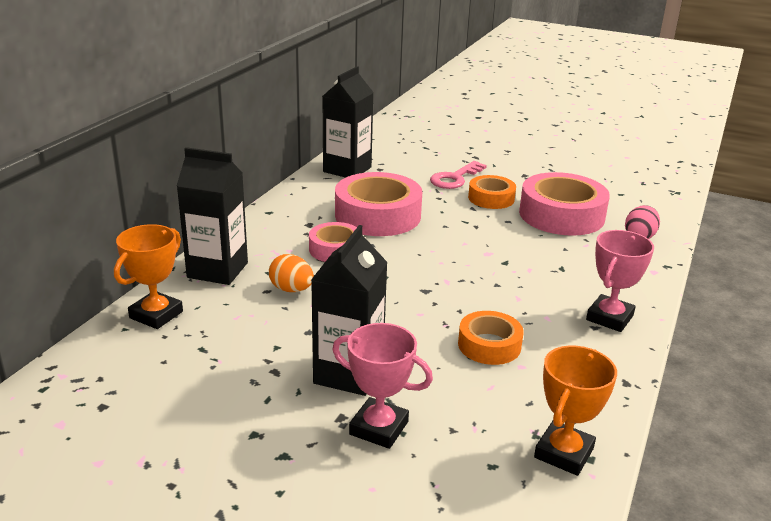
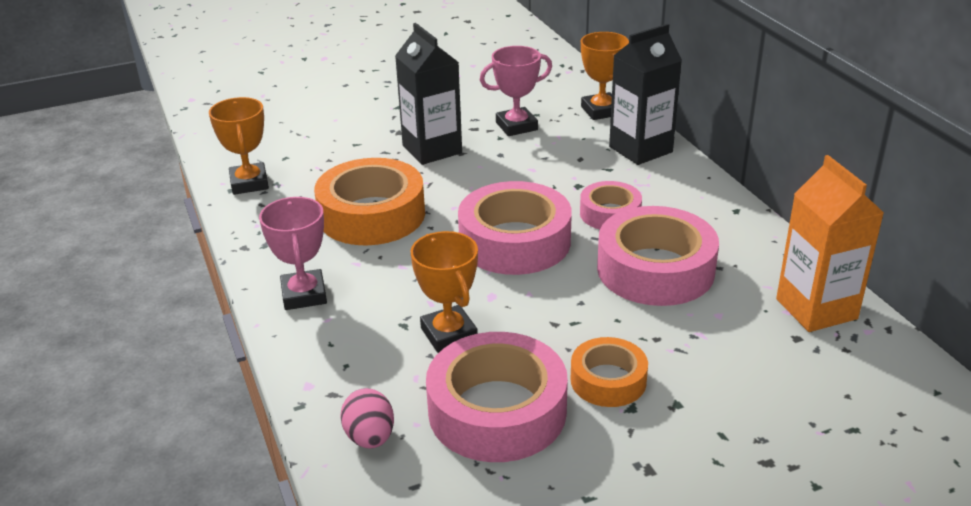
camera: 135 degrees right, 5 degrees up
(291, 289) = (567, 168): orange egg -> none
(347, 169) = (816, 309): black carton -> orange carton
(379, 428) = (370, 138): pink trophy -> pink trophy (516, 126)
(422, 269) = (515, 241): none -> pink tape
(455, 178) = (702, 387): pink key -> none
(489, 345) = (372, 215): orange tape -> orange tape, size x1.77
(541, 250) = (449, 334): none -> orange trophy

